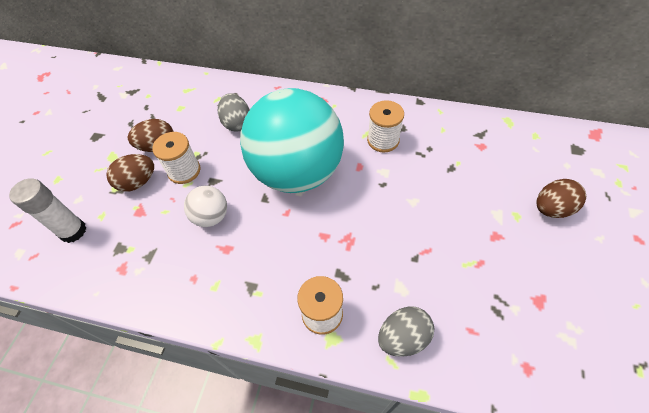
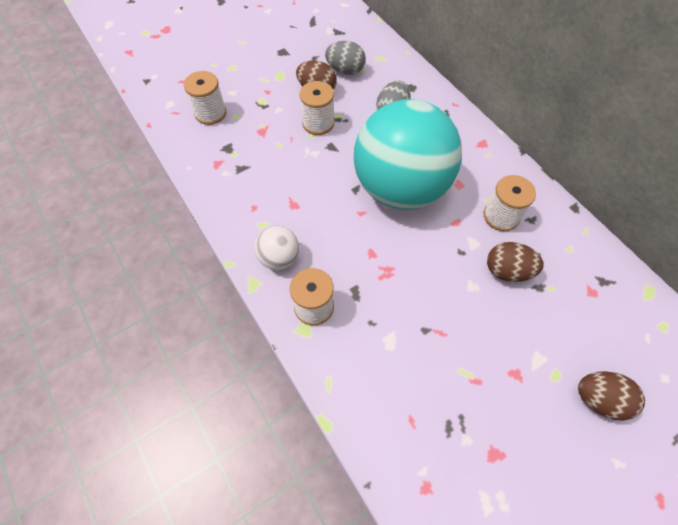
camera: 40 degrees right, 5 degrees up
(73, 231) = (211, 113): white glue stick -> white spool
(138, 182) = (280, 108): brown egg -> brown egg (507, 271)
(211, 216) = (305, 173): white ball -> white ball (279, 258)
(403, 337) = (354, 375): grey egg -> grey egg (345, 70)

